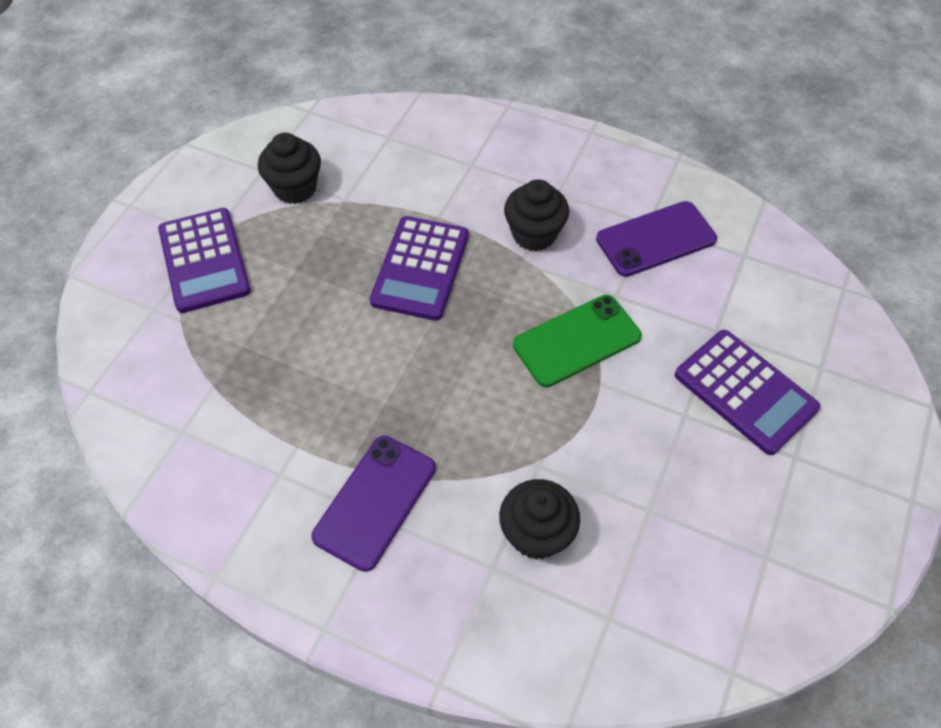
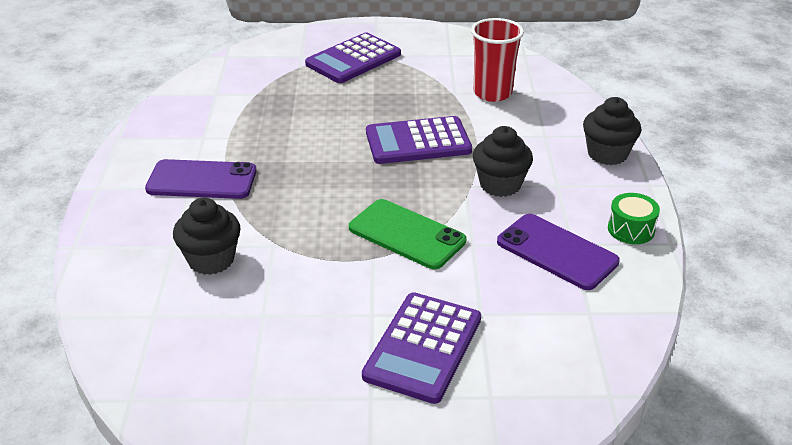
camera: 65 degrees right, 20 degrees down
(295, 188) = (446, 71): black cupcake -> black cupcake (607, 154)
(367, 169) = (492, 93): none -> red cup
(648, 175) = (631, 229): none -> green drum

